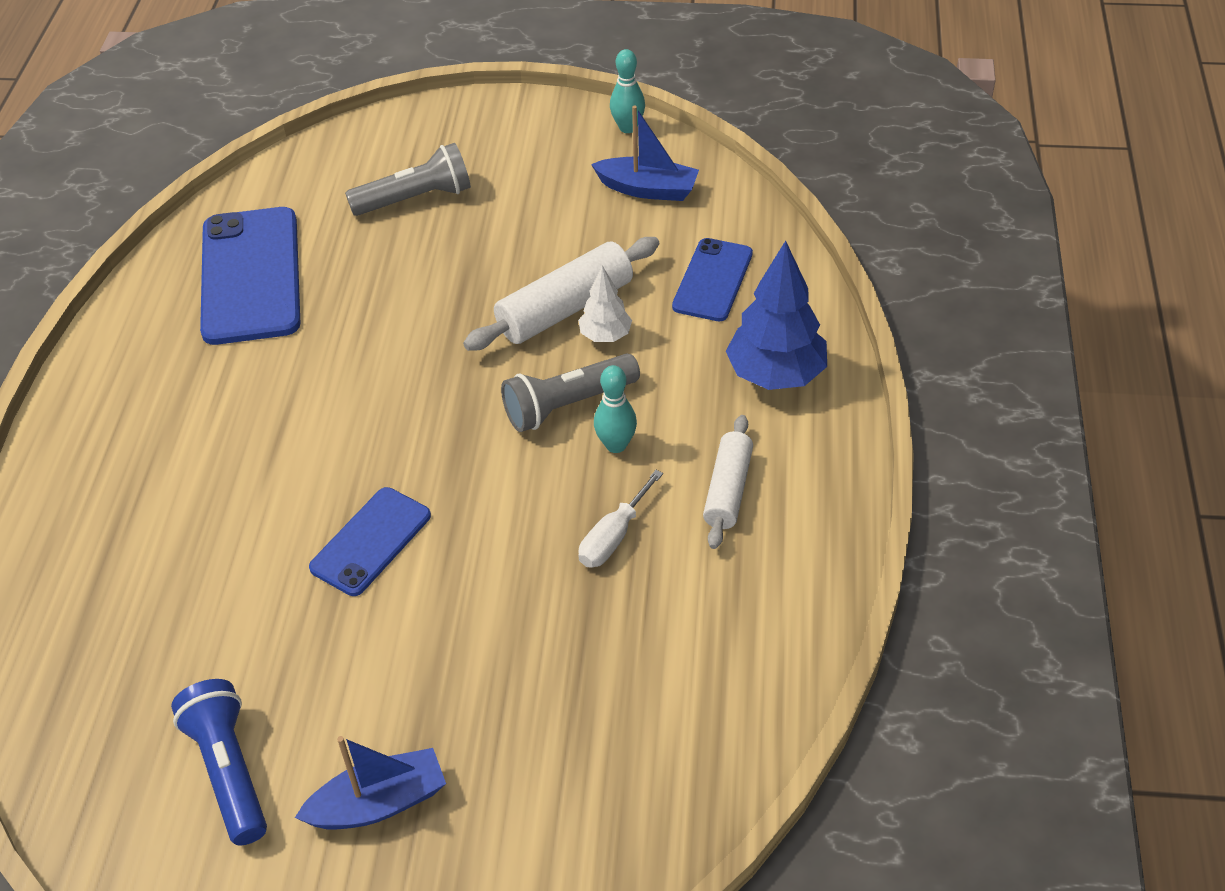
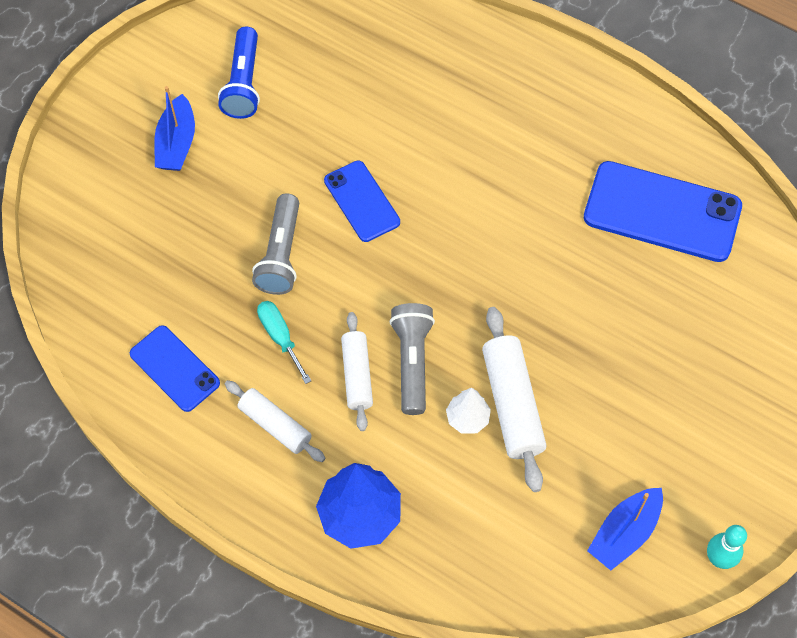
camera: 115 degrees right, 15 degrees up
(229, 771) = (243, 83): blue flashlight -> blue flashlight turned 90 degrees clockwise
(415, 199) = (700, 352): grey flashlight -> grey flashlight (280, 254)
(613, 537) = (280, 337): white screwdriver -> turquoise screwdriver
(616, 445) = (357, 375): turquoise bowling pin -> white rolling pin
(712, 280) = (486, 525): blue phone -> blue phone (174, 368)

